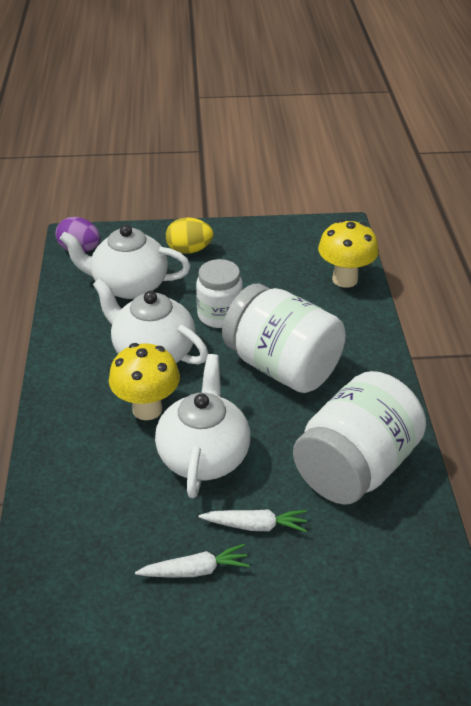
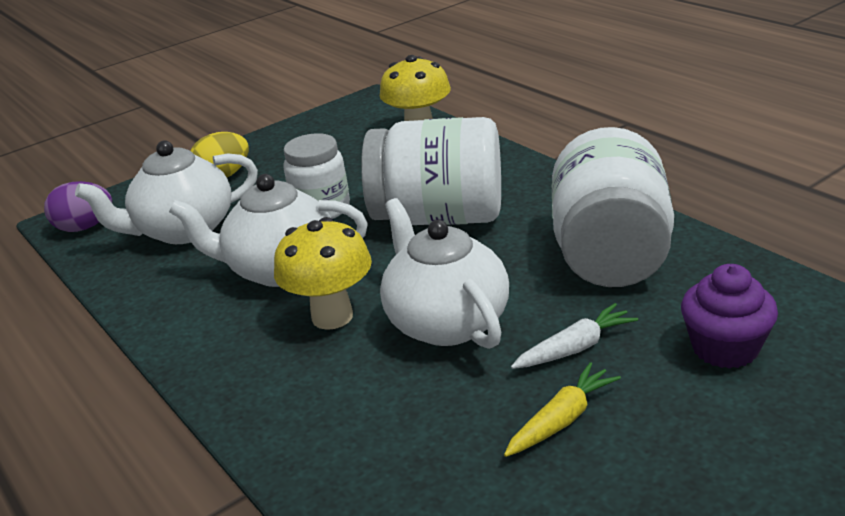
camera: 30 degrees left, 10 degrees down
(195, 570) = (562, 420): white carrot -> yellow carrot
(342, 588) = (725, 348): none -> purple cupcake

